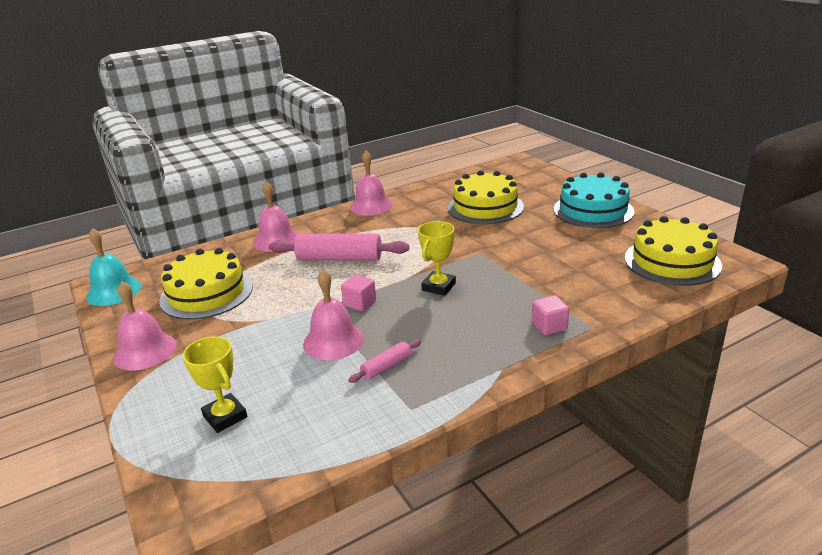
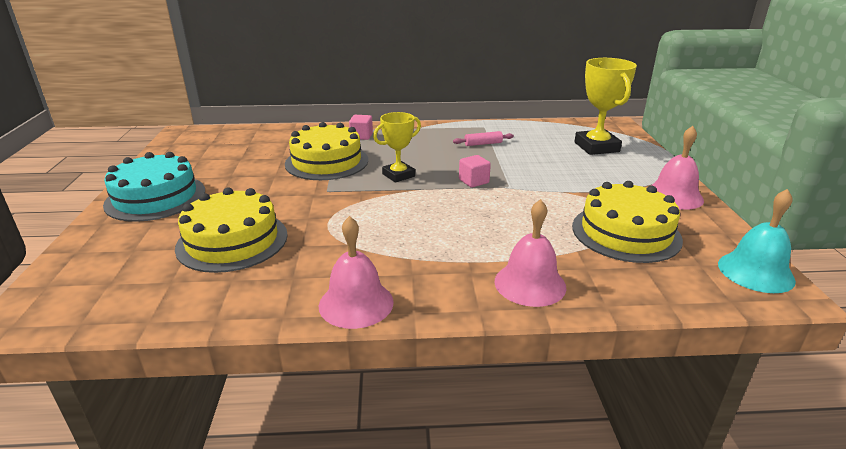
camera: 155 degrees left, 0 degrees up
(225, 416) = (596, 147): yellow trophy -> yellow trophy, size x1.53
(333, 341) = (510, 164): pink bell -> none
(339, 258) = (463, 228): pink rolling pin -> none
(672, 261) = (216, 144): yellow cake -> yellow cake (327, 162)

